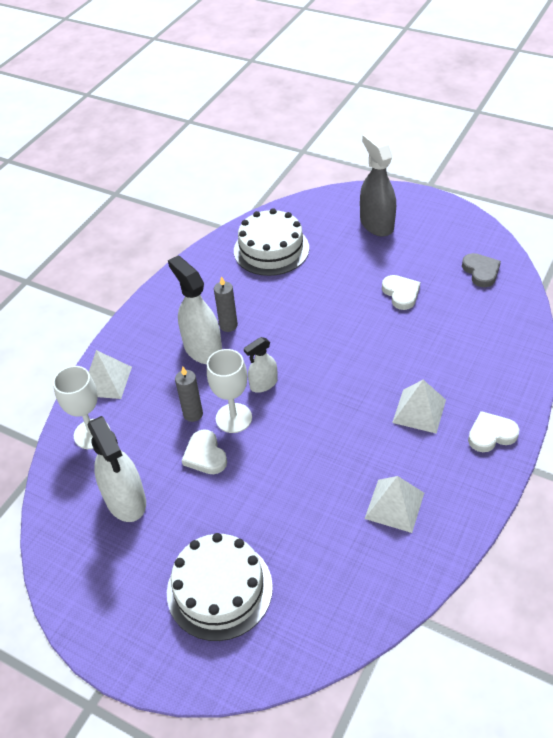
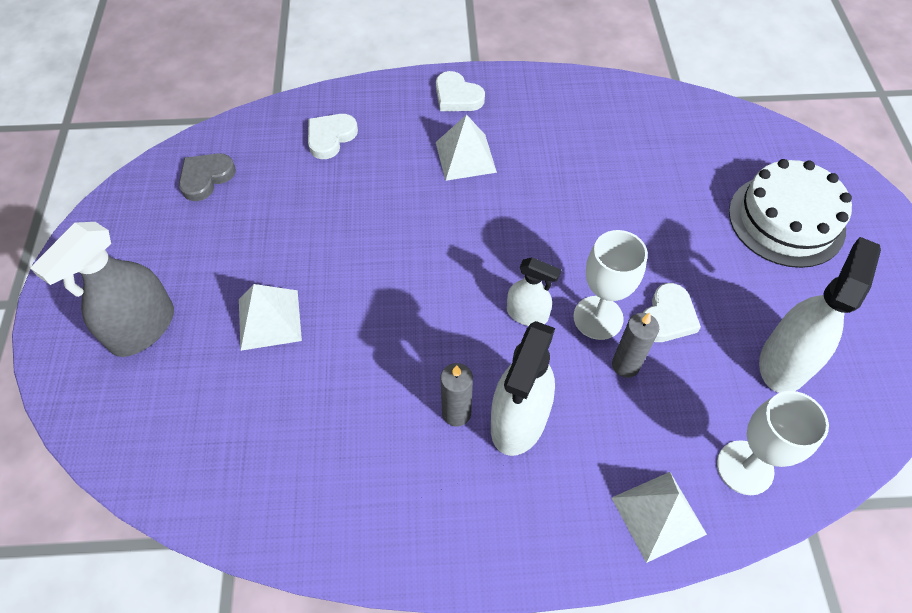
camera: 125 degrees left, 10 degrees up
(271, 249) = (262, 446): white cake -> none
(394, 505) = (591, 134): white pyramid -> white pyramid (269, 319)
(401, 293) = (286, 241): white heart -> white heart (330, 137)

